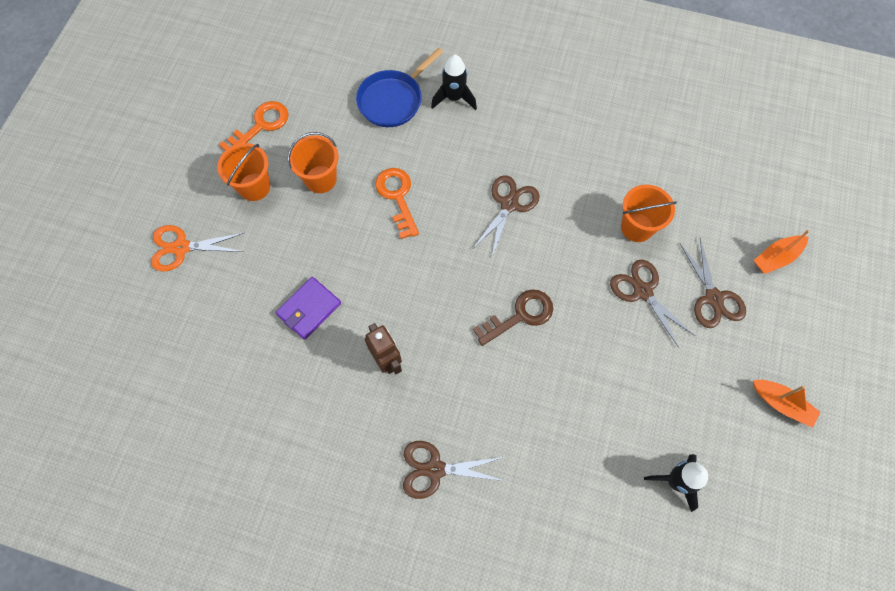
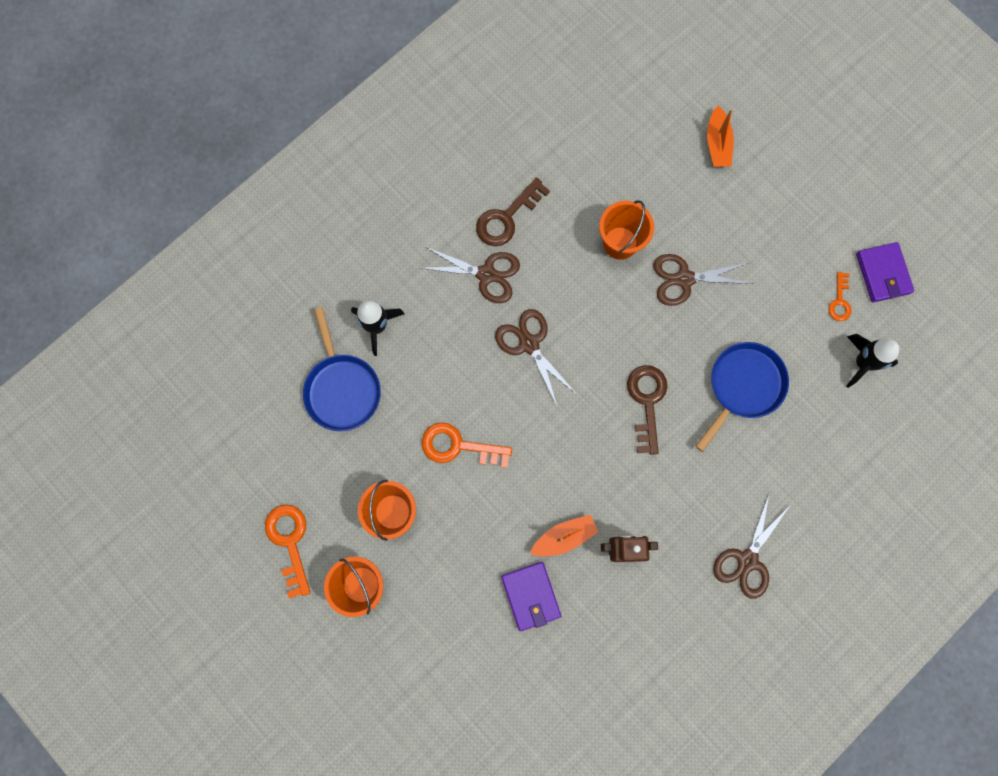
camera: 60 degrees left, 10 degrees up
(181, 248) = (389, 693): orange scissors -> none
(584, 387) = (743, 386): none -> blue pan
(597, 138) = (507, 217): none -> brown key
(713, 298) = (724, 223): brown scissors -> brown scissors (486, 274)
(716, 431) = (839, 301): none -> orange key
(770, 457) = (883, 273): none -> purple wallet
(781, 404) = (845, 233): orange boat -> orange boat (564, 537)

